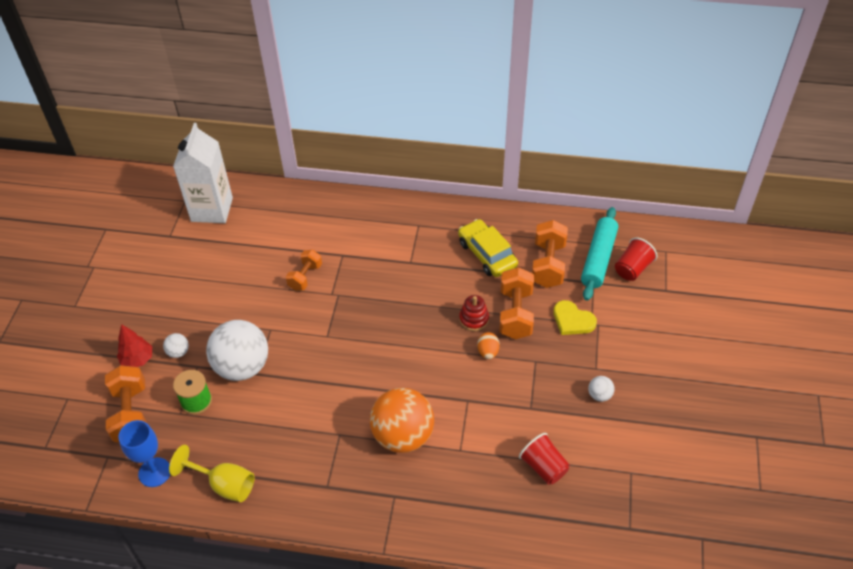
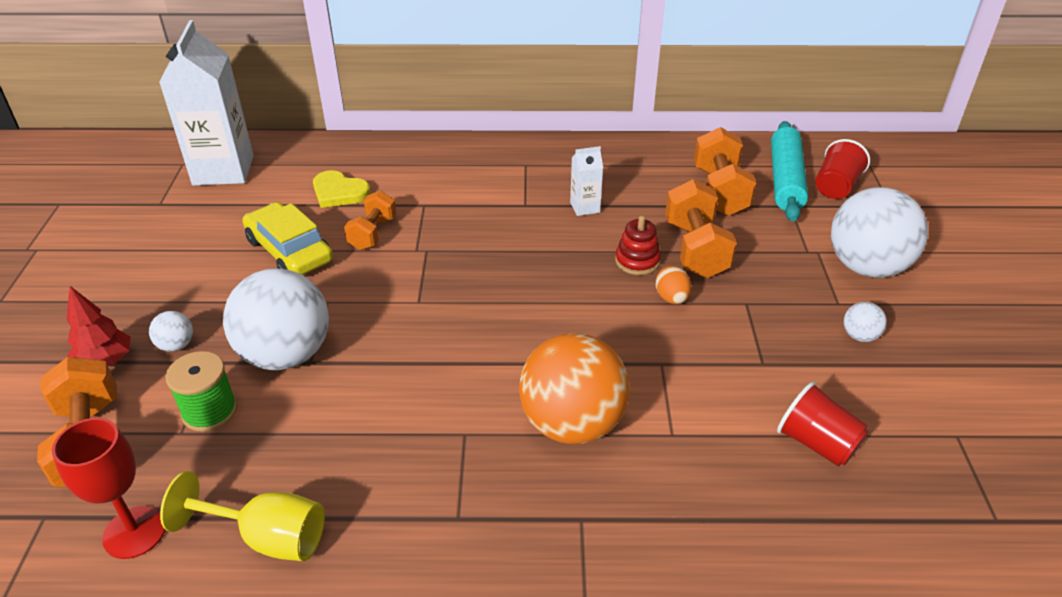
camera: 10 degrees left, 10 degrees down
(154, 472) = (134, 532): blue goblet -> red goblet
(450, 269) = (585, 207): none -> white carton
(487, 254) = (631, 187): yellow car -> yellow car (290, 251)
(572, 320) = (780, 249): yellow heart -> yellow heart (339, 192)
(626, 341) = (866, 267): none -> white ball

